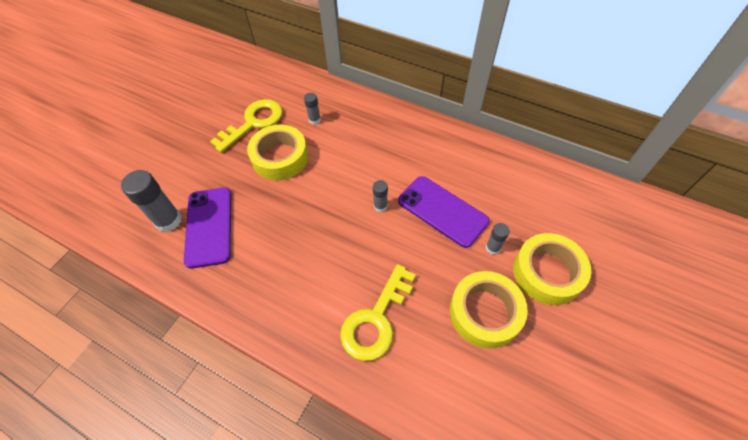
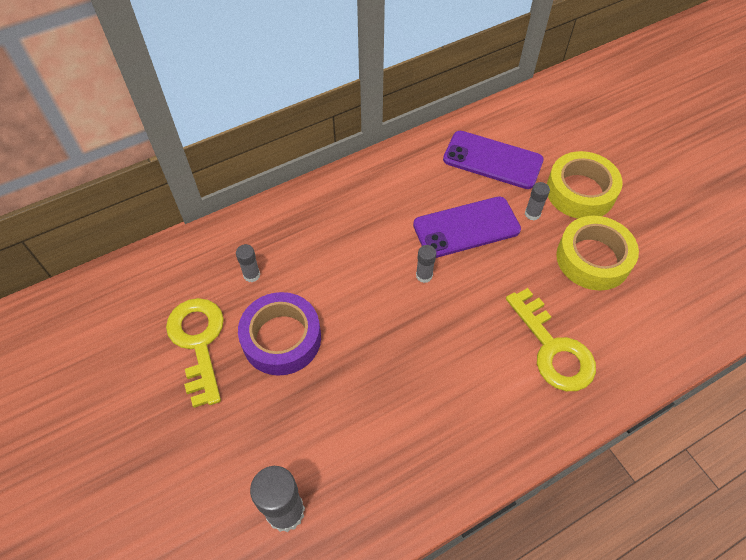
camera: 60 degrees left, 0 degrees up
(209, 226) = (330, 464): purple phone -> purple phone (492, 160)
(280, 157) = (281, 338): yellow tape -> purple tape

